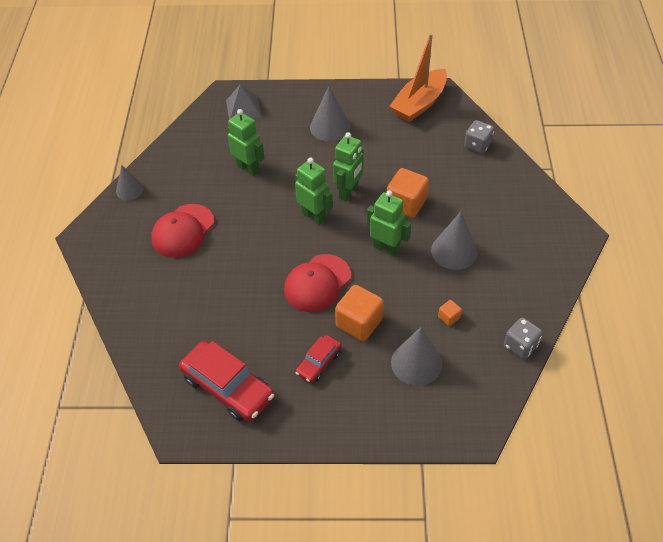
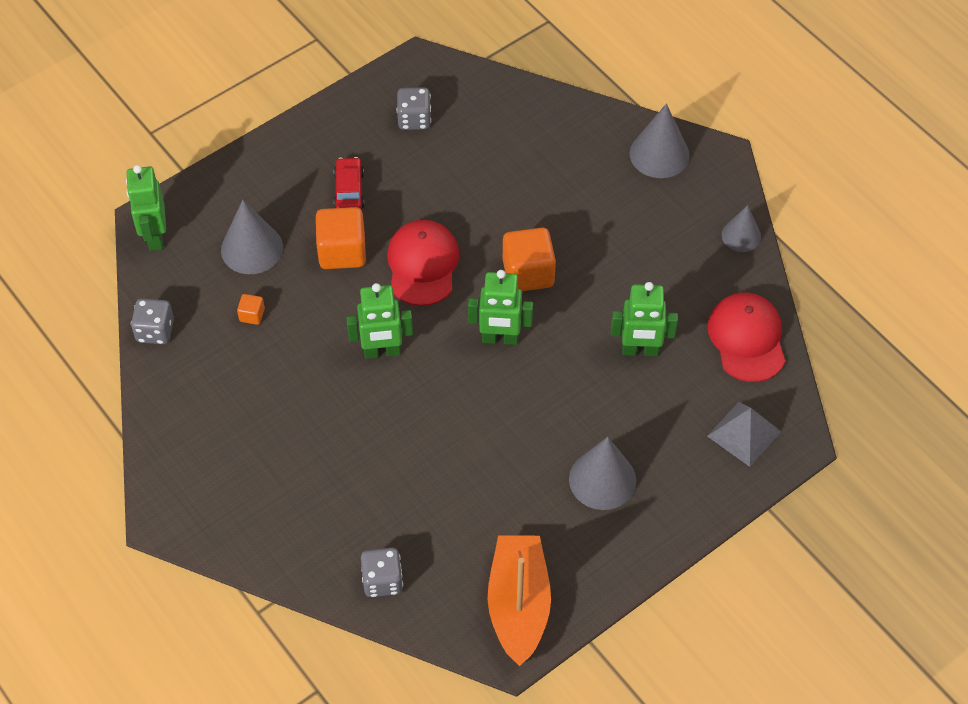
camera: 140 degrees right, 5 degrees up
(183, 231) = (625, 229): red cap -> red cap (747, 339)
(228, 387) = (414, 119): red car -> grey dice
(348, 192) = (489, 397): green robot -> green robot (155, 236)
(406, 204) = (406, 425): orange cube -> orange cube (528, 273)
(454, 251) = (301, 398): grey cone -> grey cone (659, 154)

